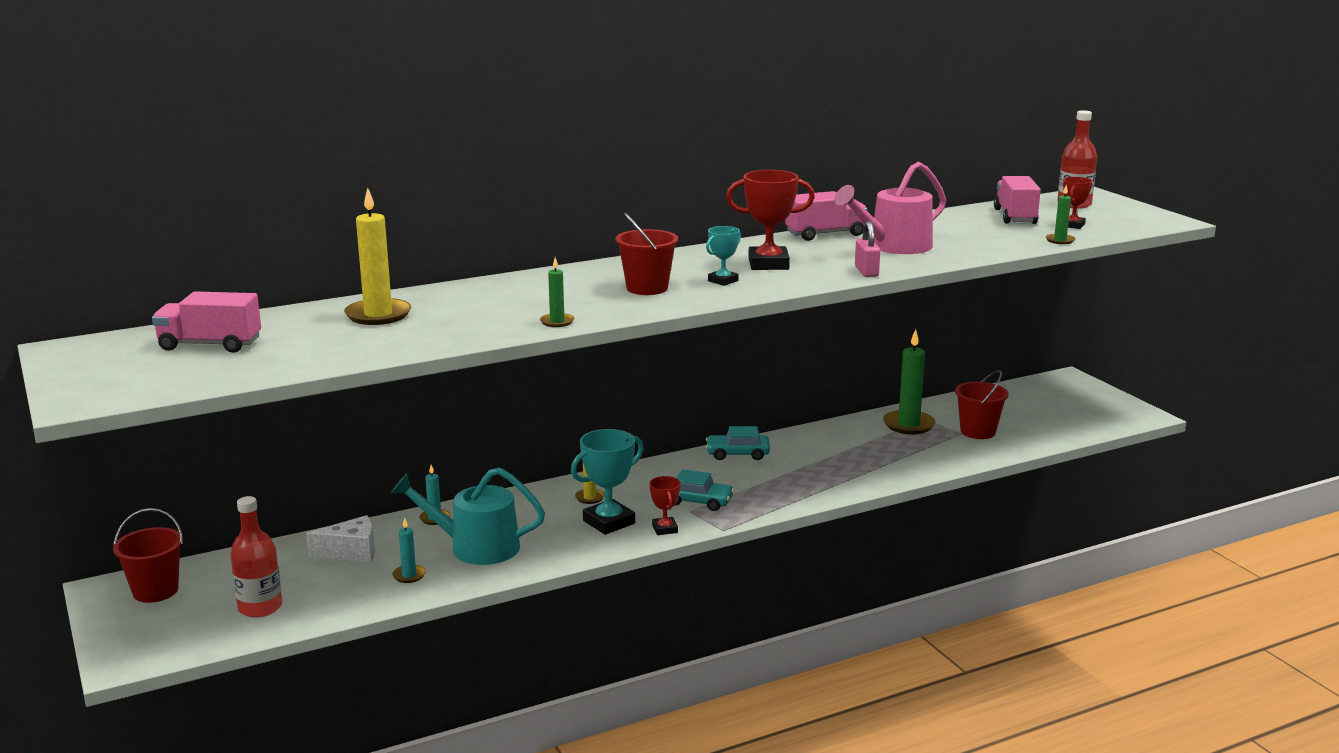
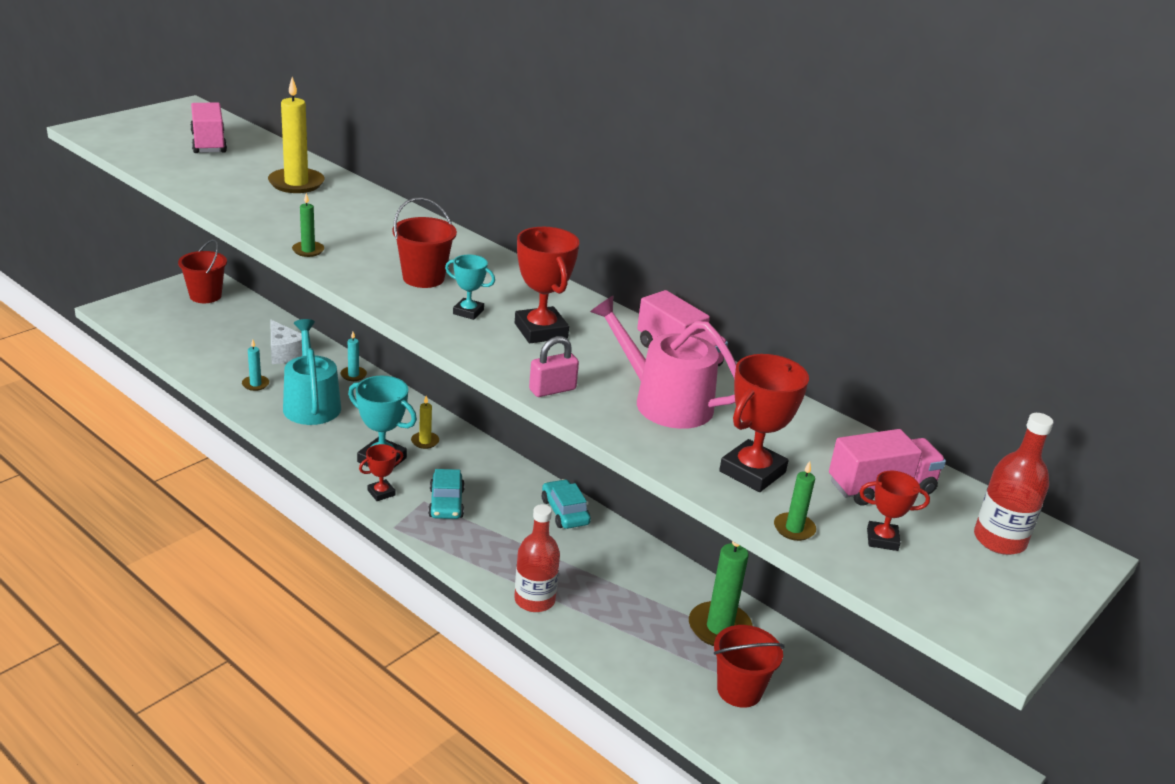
camera: 65 degrees right, 10 degrees up
(260, 607) = (192, 337): red bottle -> red bottle (534, 600)
(992, 239) = (752, 472): none -> red trophy

